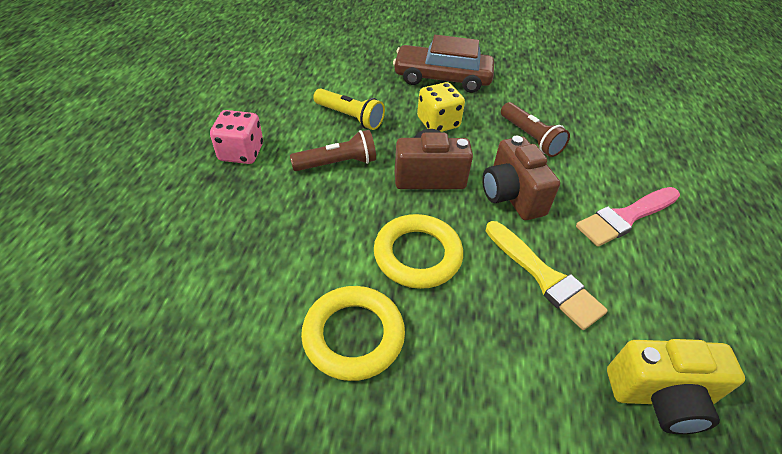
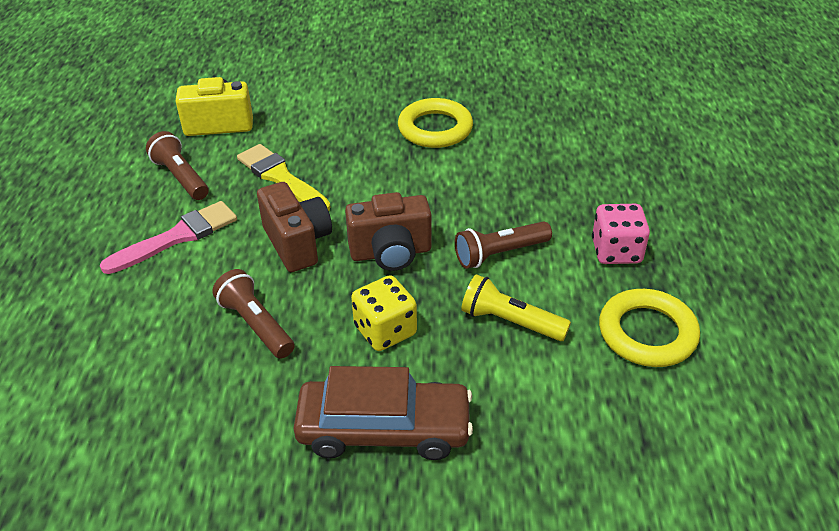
camera: 175 degrees right, 5 degrees down
(417, 255) = (394, 180): yellow ring -> yellow ring (647, 333)
(661, 295) = (181, 177): none -> brown flashlight

